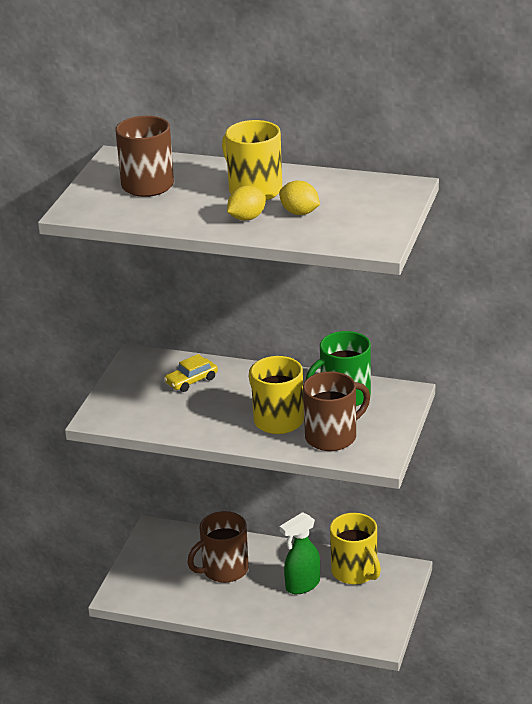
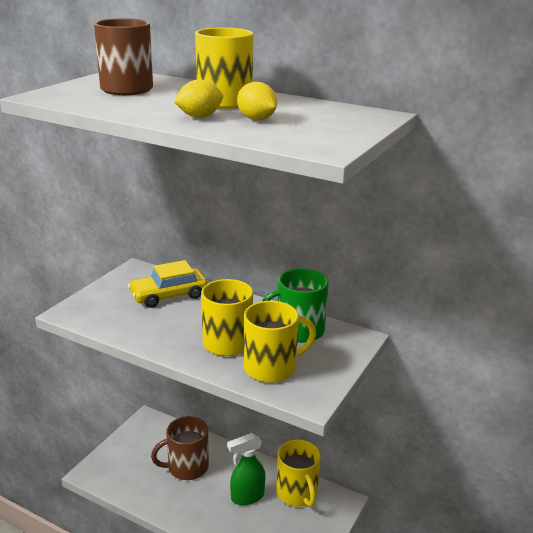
camera: 10 degrees right, 5 degrees down
(191, 380) = (168, 295): yellow car -> yellow car, size x1.55
(332, 437) = (272, 368): brown mug -> yellow mug

